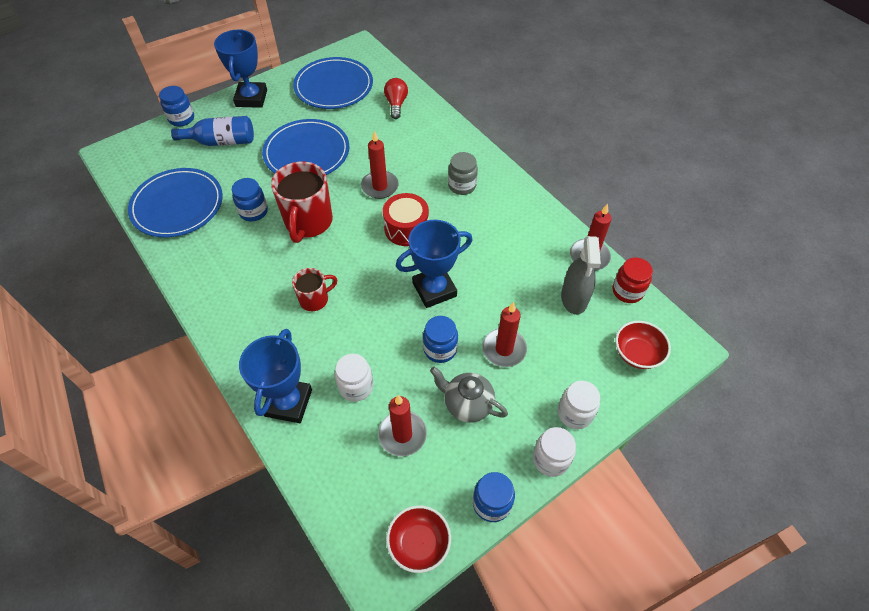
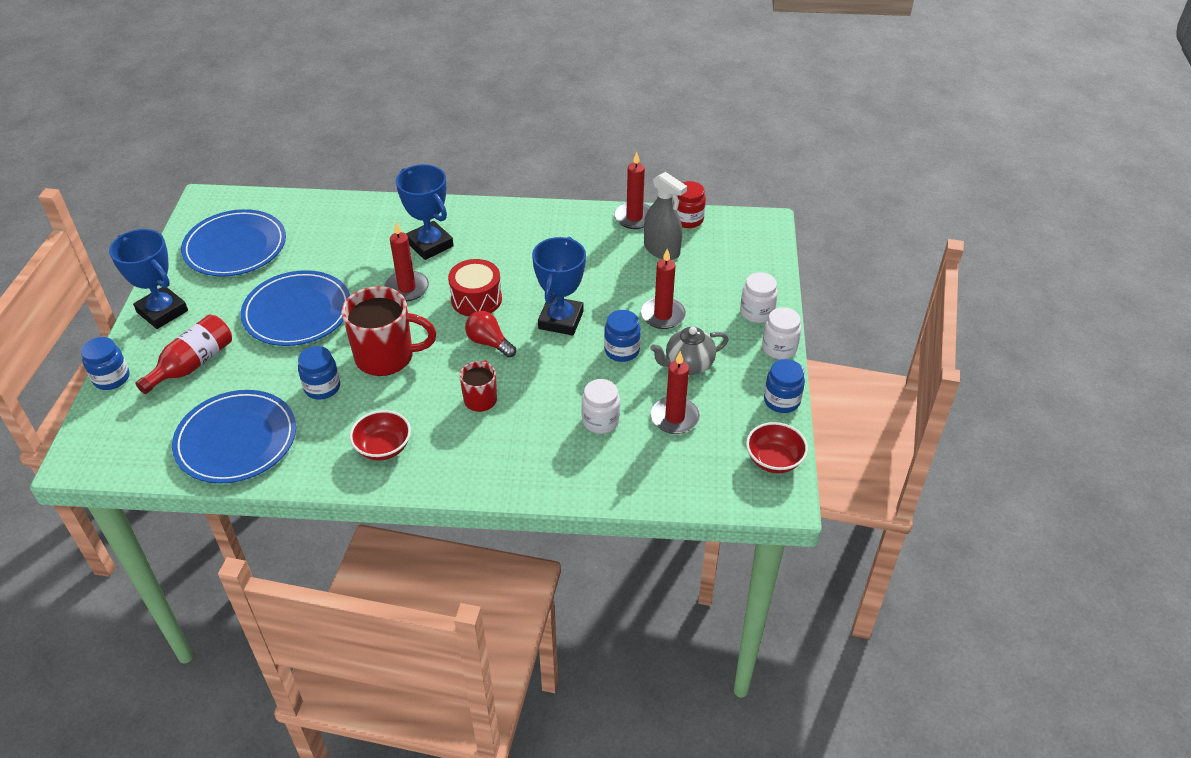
camera: 50 degrees left, 10 degrees down
(221, 141) = (193, 364): blue bottle -> red bottle
(288, 403) = (568, 473): blue trophy -> blue trophy (430, 244)
(308, 222) = (386, 357): red mug -> red mug turned 45 degrees counterclockwise
(396, 104) = (321, 221): red light bulb -> red light bulb (489, 343)
(462, 186) = (474, 240): grey jar -> none
(637, 353) = (744, 250): red bowl -> red bowl (383, 447)

